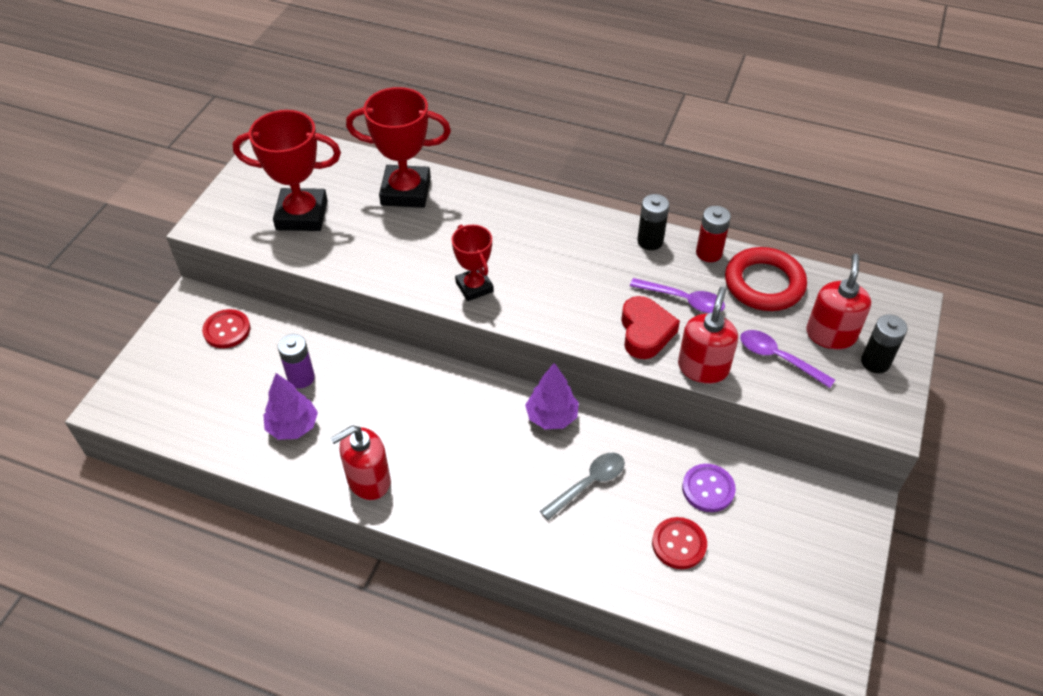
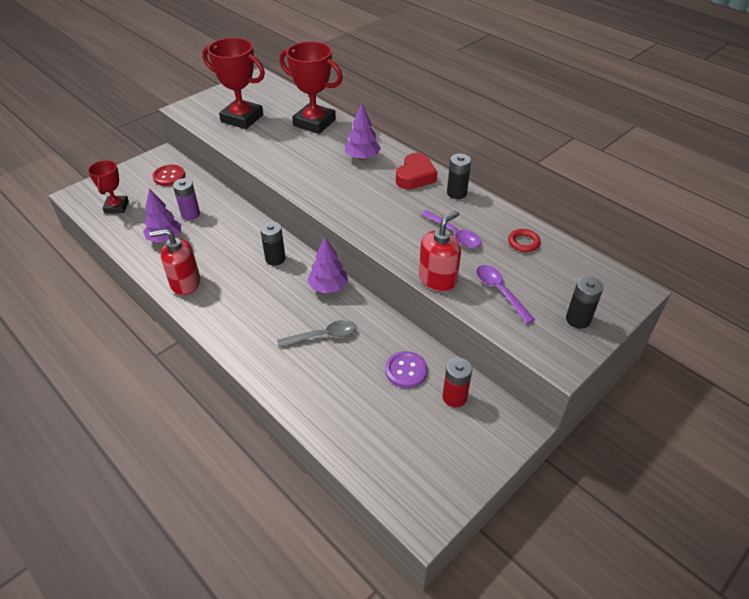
camera: 25 degrees right, 5 degrees down
(460, 402) = (275, 259): none -> black battery
(474, 287) = (316, 185): red trophy -> red trophy (116, 207)
(504, 226) = (362, 157): none -> purple tree
(645, 332) = (411, 245): red heart -> red heart (415, 176)
(679, 544) = (359, 397): red button -> none
(709, 253) = (495, 212): red battery -> red battery (454, 397)
(764, 284) = (523, 242): red ring -> red ring, size x0.49
(830, 334) = (553, 290): red soap dispenser -> none

